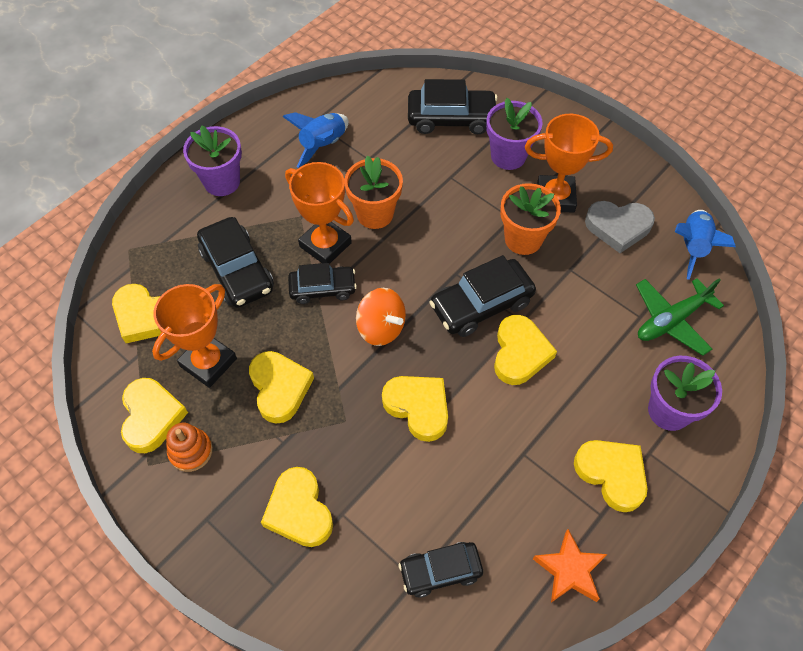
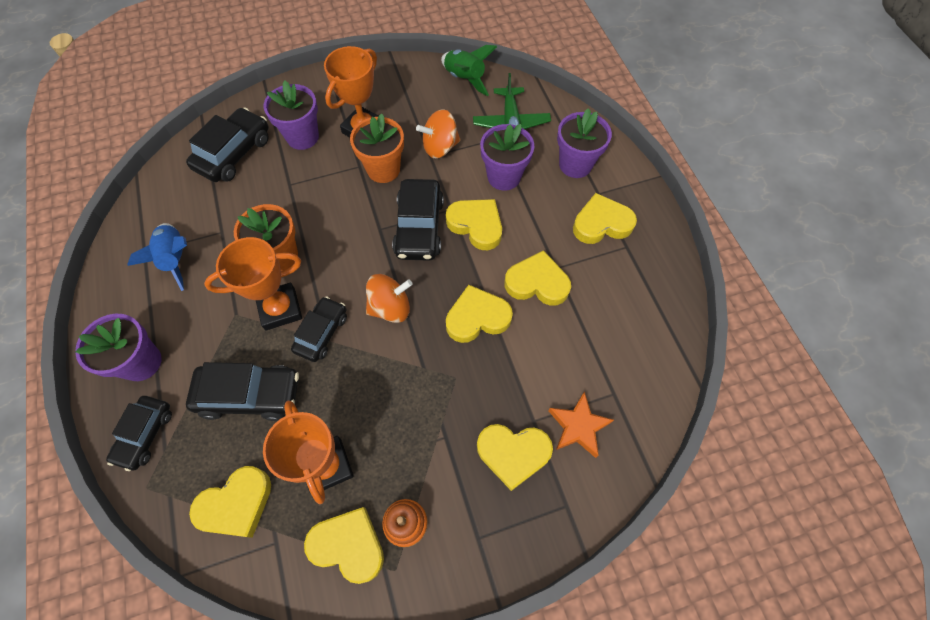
camera: 60 degrees left, 5 degrees up
(279, 388) = (393, 415): yellow heart -> yellow heart (537, 283)
(440, 571) = (616, 372): black car -> black car (145, 434)
(570, 570) = (655, 288): orange star -> orange star (578, 426)
(587, 272) = (440, 147): none -> orange spinning top
(597, 348) = (504, 177): none -> purple flower pot
(618, 227) = (417, 109): grey heart -> none
(692, 247) = (464, 79): blue rocket -> green rocket

